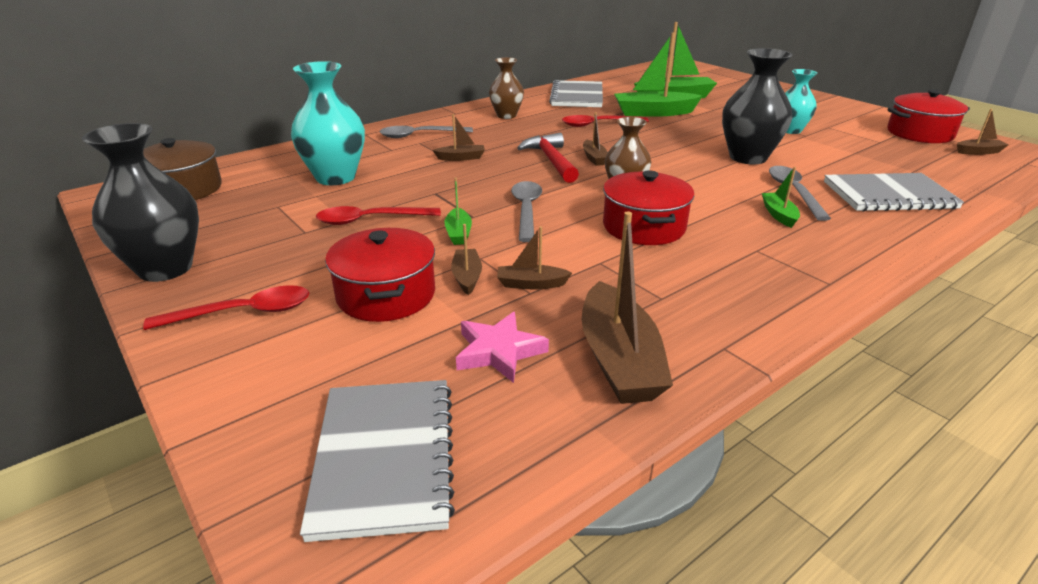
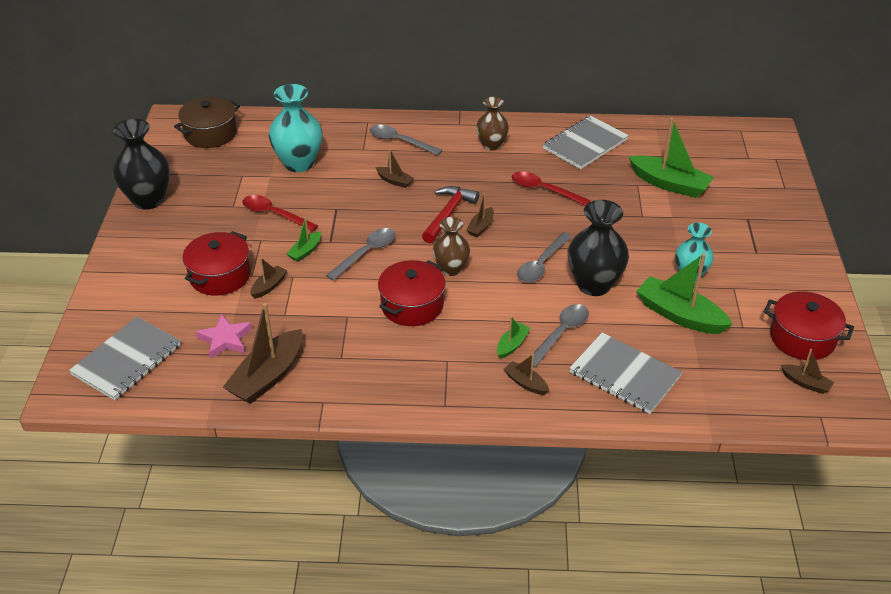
camera: 40 degrees right, 10 degrees up
(243, 313) = (152, 251): red spoon -> none
(531, 284) = (292, 309): brown boat -> brown boat (526, 383)
(654, 113) = (613, 196): green boat -> green boat (680, 315)
(687, 161) = (541, 264): none -> grey spoon

